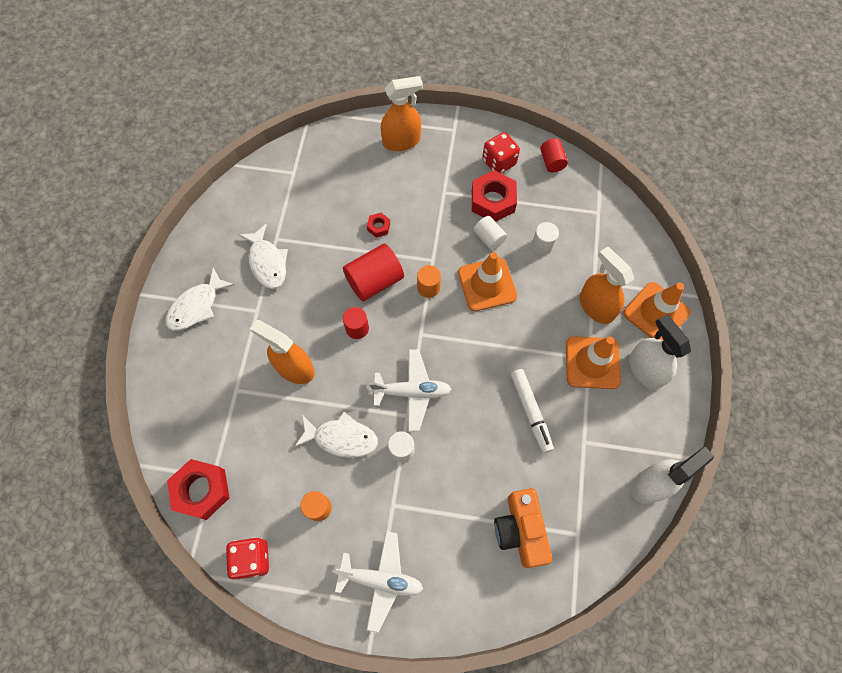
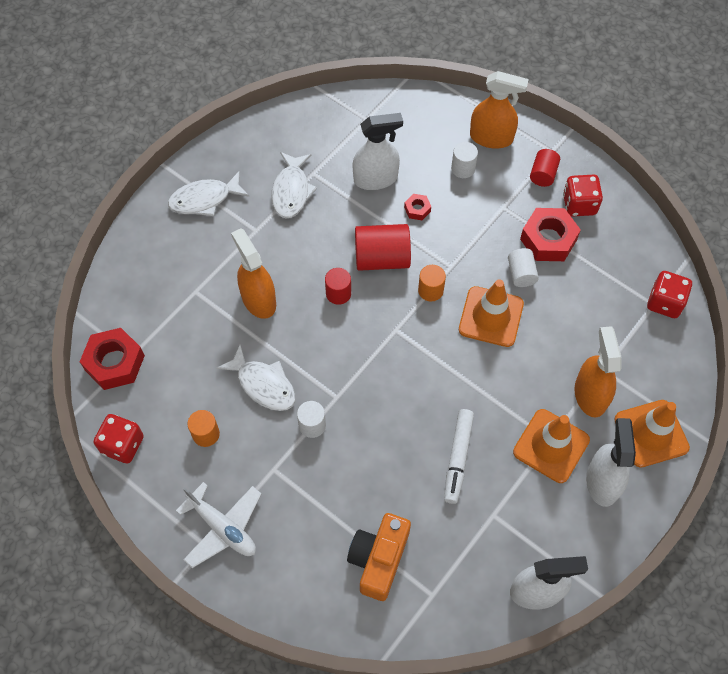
camera: 30 degrees right, 5 degrees down
(330, 218) = (376, 178): none -> white spray bottle
(412, 392) = (354, 378): white plane -> none
(542, 245) = (572, 307): white cylinder -> white cylinder (463, 168)
(551, 162) = (636, 230): red cylinder -> red cylinder (543, 174)
(605, 207) = (664, 302): none -> red dice

